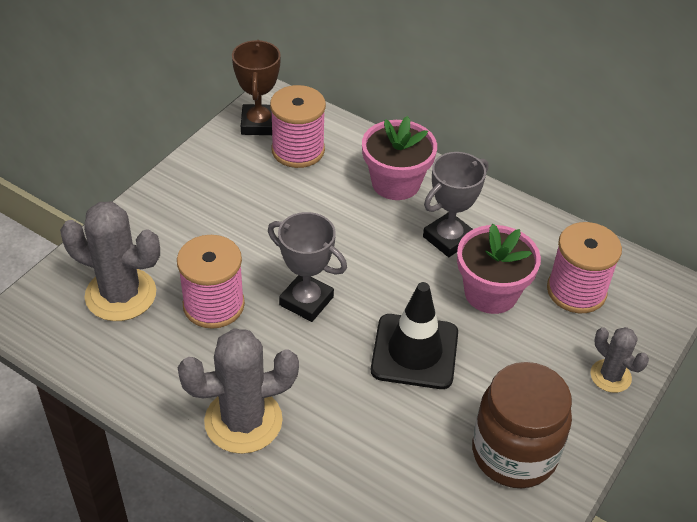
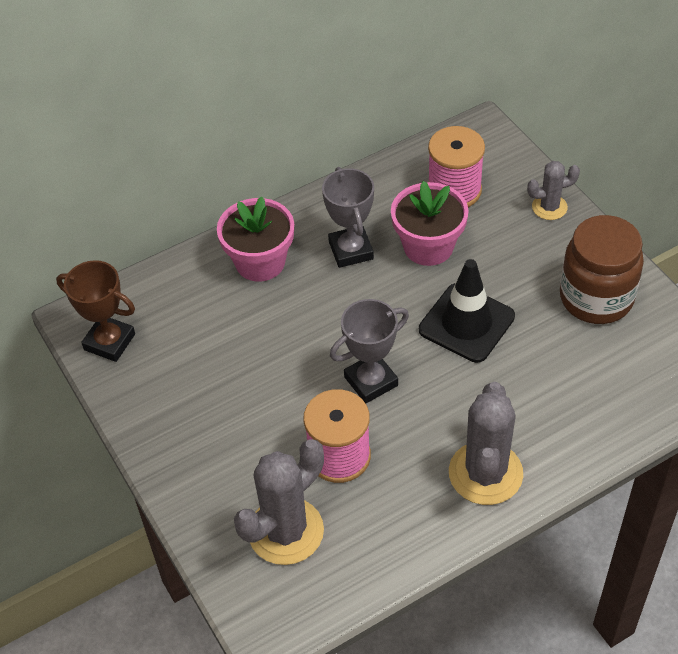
camera: 60 degrees left, 5 degrees up
(298, 150) = (169, 322): pink spool -> none

